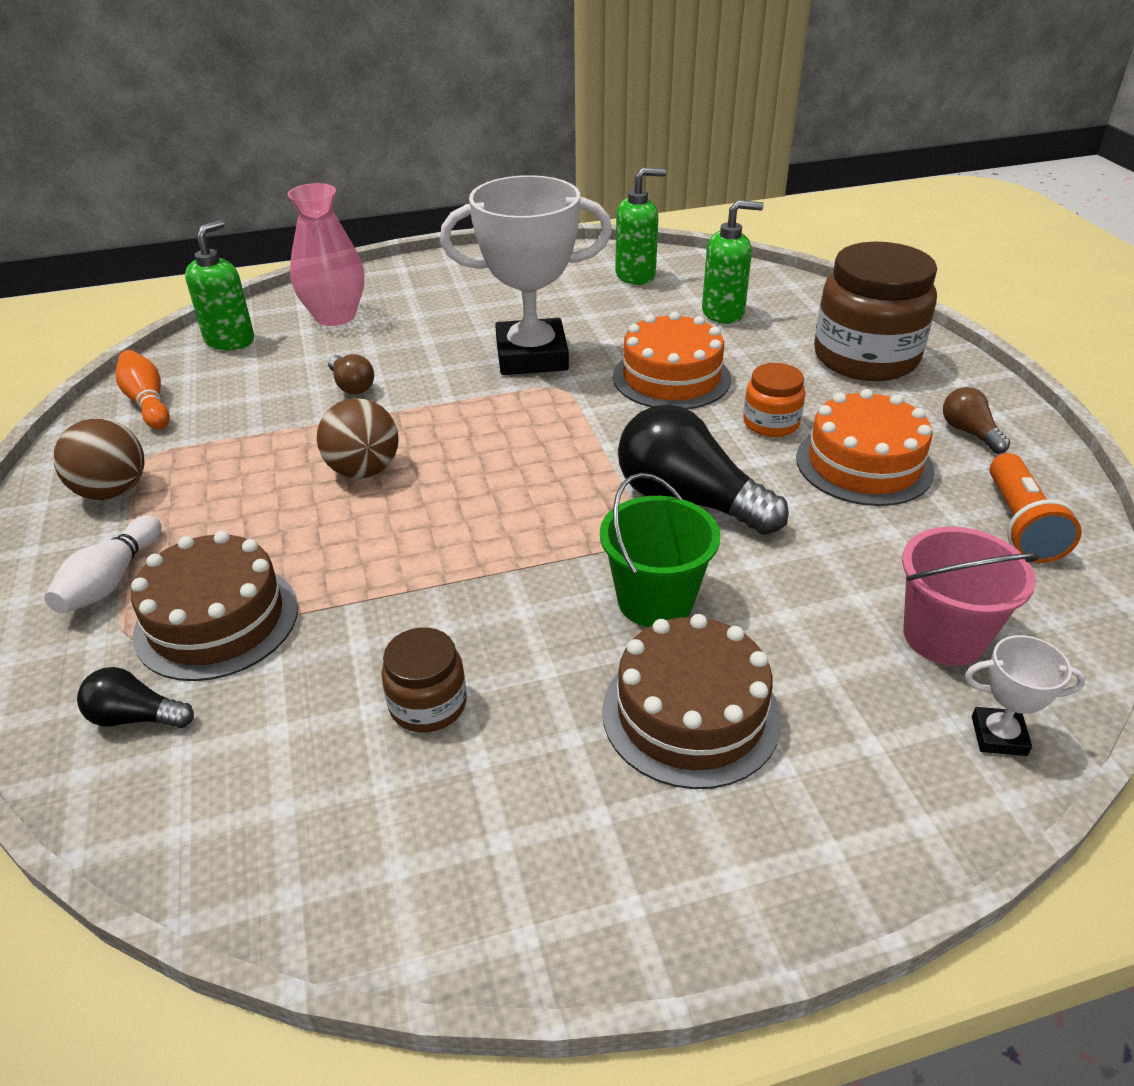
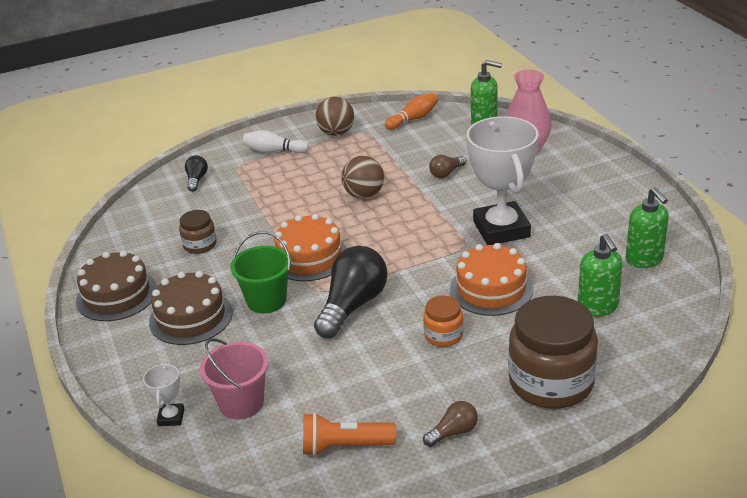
camera: 85 degrees right, 5 degrees down
(217, 620) = (250, 182): brown cake -> brown cake (116, 295)
(864, 464) = (402, 377): orange cake -> orange cake (309, 257)

